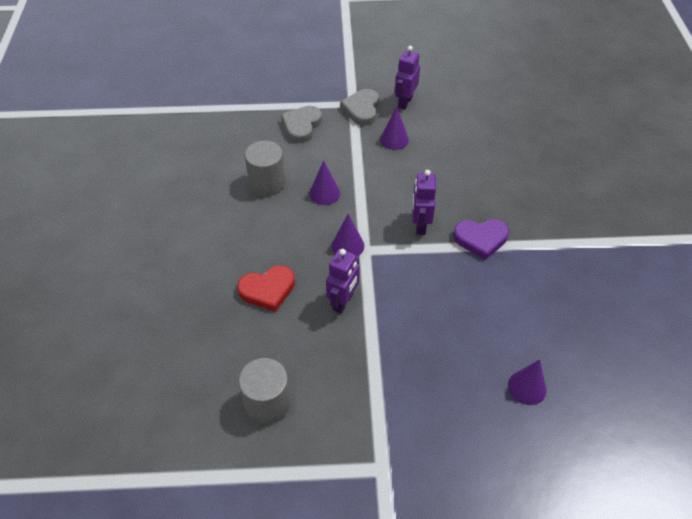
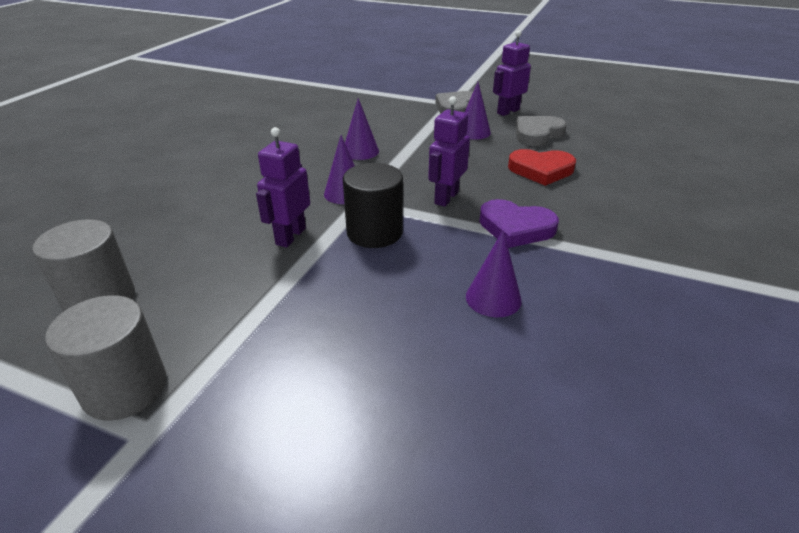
camera: 25 degrees right, 15 degrees down
(267, 183) = (310, 133): grey cylinder -> grey cylinder (125, 388)
(268, 290) = (221, 204): red heart -> red heart (541, 170)
(302, 126) = (384, 107): grey heart -> grey heart (537, 134)
(343, 302) = (290, 236): purple robot -> purple robot turned 150 degrees clockwise
(395, 277) = (374, 232): none -> black cylinder
(527, 387) = (465, 412): purple cone -> purple cone (493, 298)

